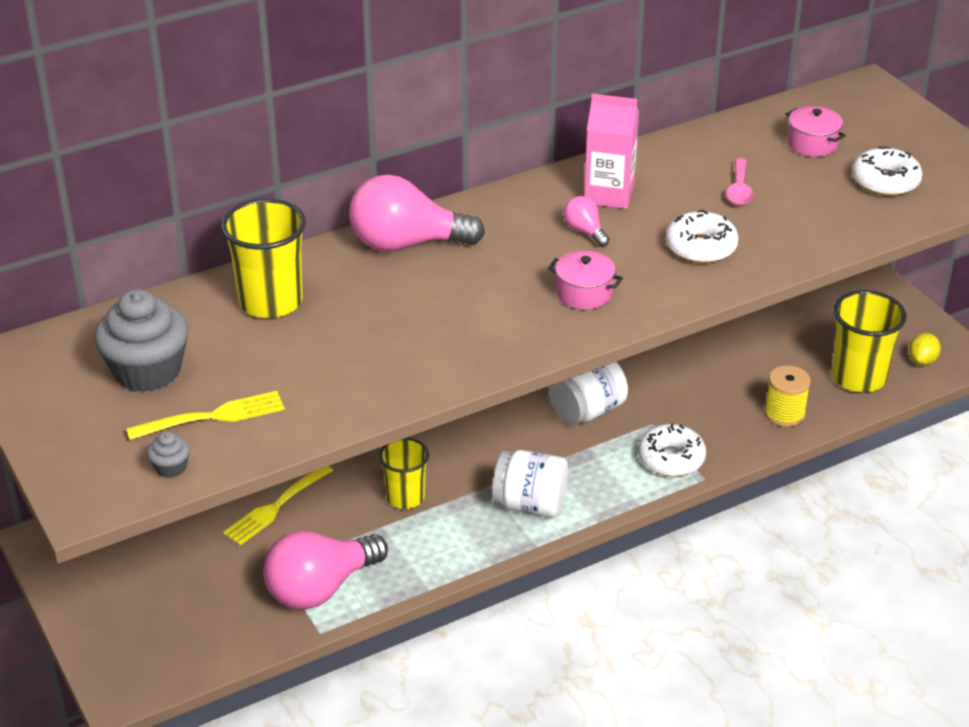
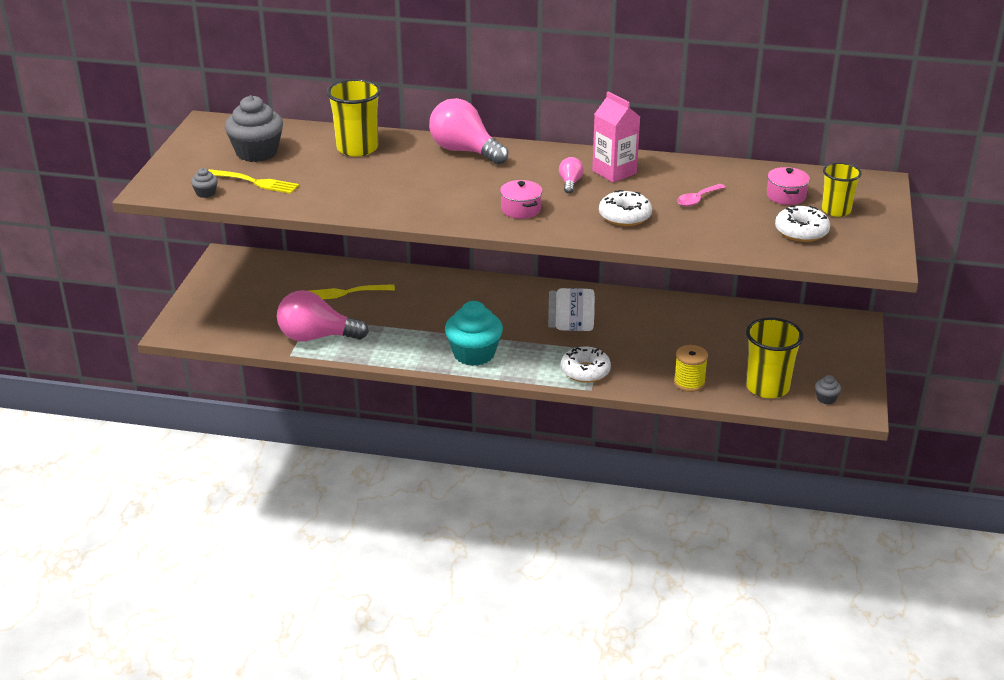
camera: 40 degrees right, 5 degrees down
(405, 497) = (414, 319): yellow cup -> yellow cup (836, 210)
(530, 505) = (474, 354): white jar -> turquoise cupcake
(922, 360) = (826, 398): yellow lemon -> grey cupcake

